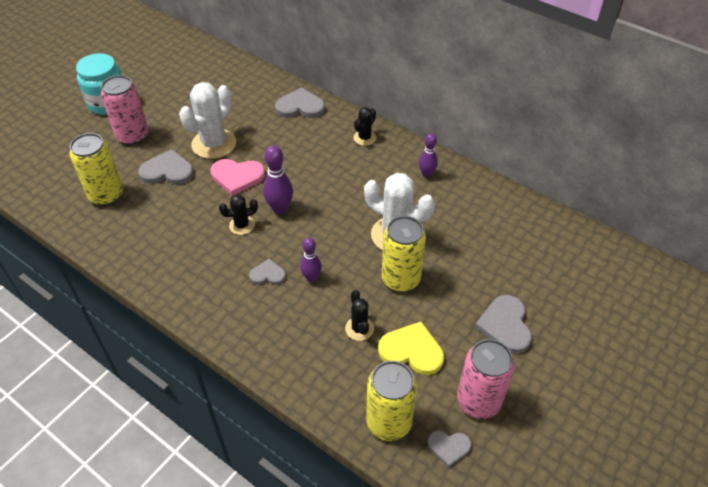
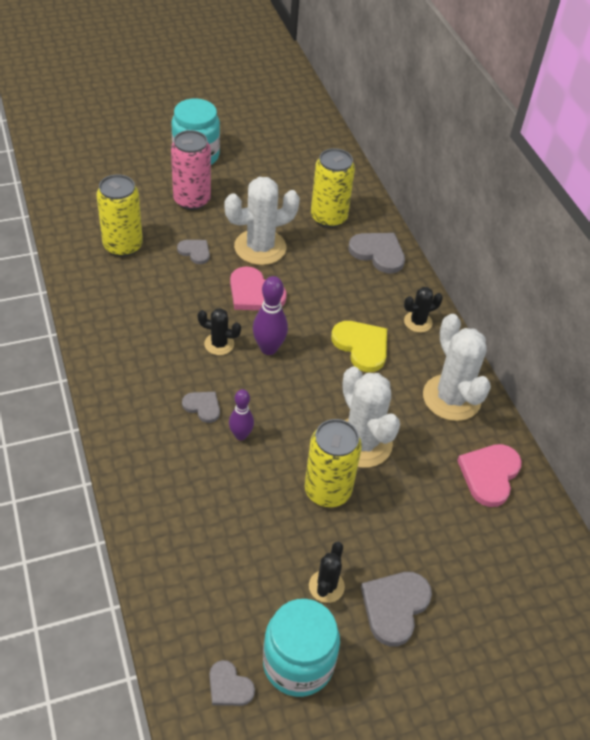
camera: 30 degrees right, 0 degrees up
(167, 171) = (195, 252): grey heart -> grey heart, size x0.59
(359, 328) = (243, 514): black cactus -> black cactus (326, 586)
(389, 422) = (193, 622): yellow can -> yellow can (328, 217)
(411, 350) = (275, 568): yellow heart -> yellow heart (361, 346)
(426, 174) = (451, 398): purple bowling pin -> white cactus
(478, 401) = (298, 663): pink can -> turquoise jar
(489, 209) = (489, 475): none -> pink heart

